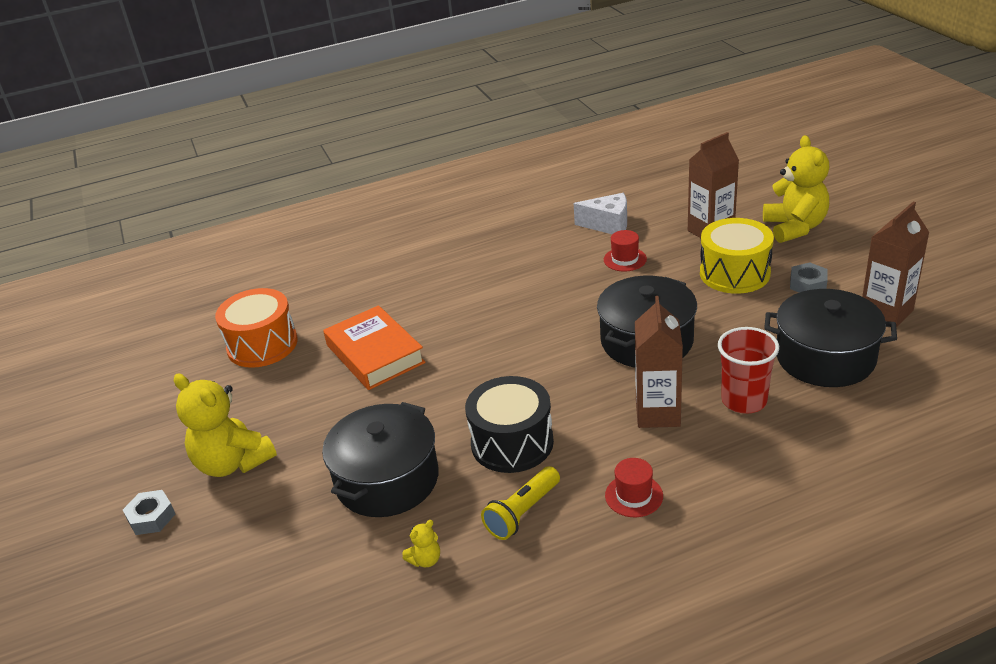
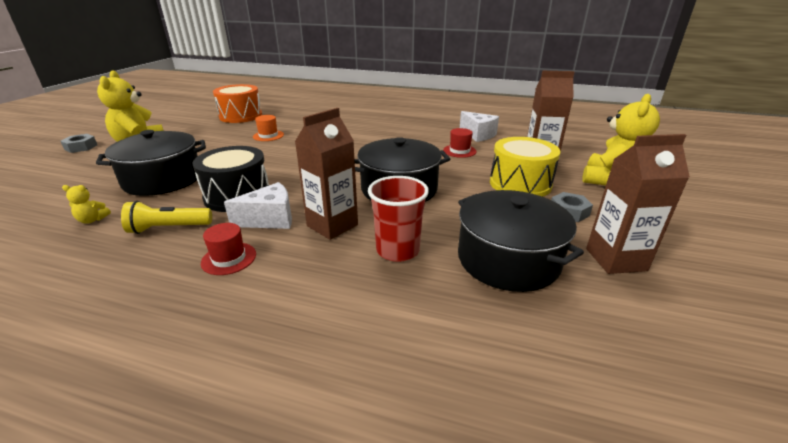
camera: 35 degrees right, 5 degrees down
(375, 354) = (268, 136): orange book -> orange hat
(595, 443) = (270, 219): none -> white cheese

